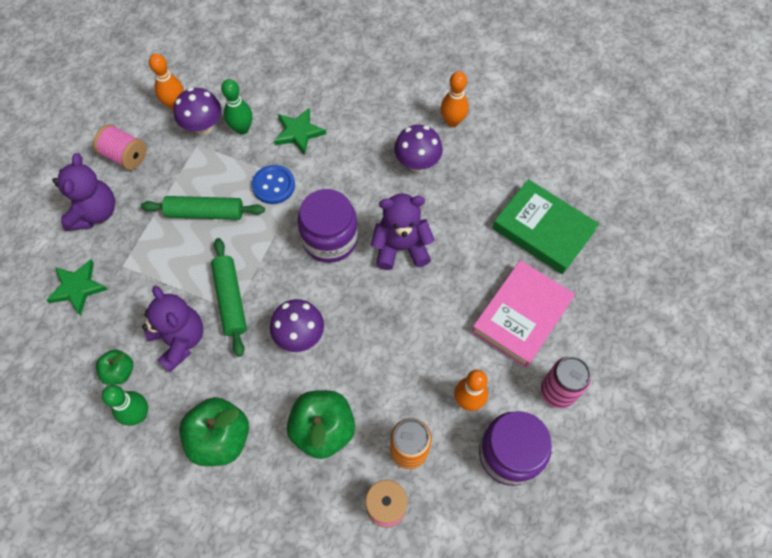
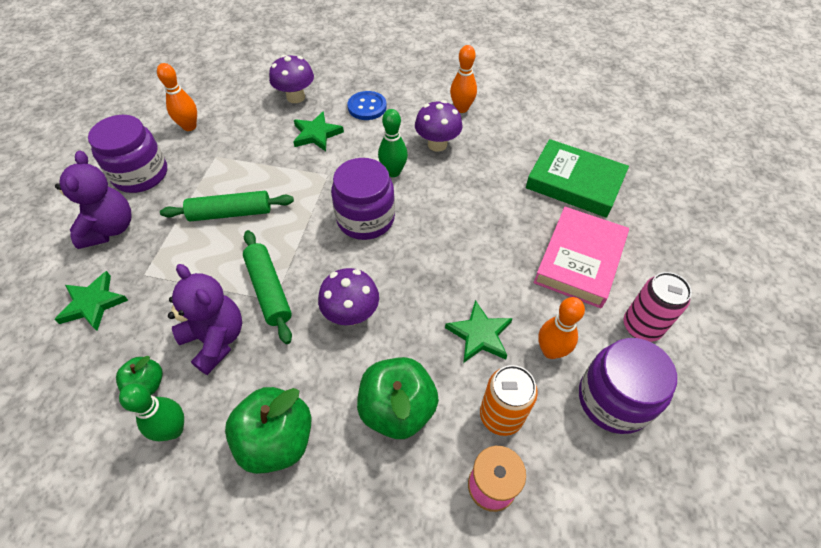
camera: 10 degrees left, 10 degrees down
(125, 156) = (141, 174): pink spool -> purple jar
(203, 126) = (220, 141): purple mushroom -> purple mushroom (295, 97)
(242, 129) = (259, 138): green bowling pin -> green bowling pin (393, 172)
(273, 185) = (299, 180): blue button -> blue button (367, 107)
(401, 247) = (440, 216): purple teddy bear -> none
(409, 374) = (480, 335): none -> green star

